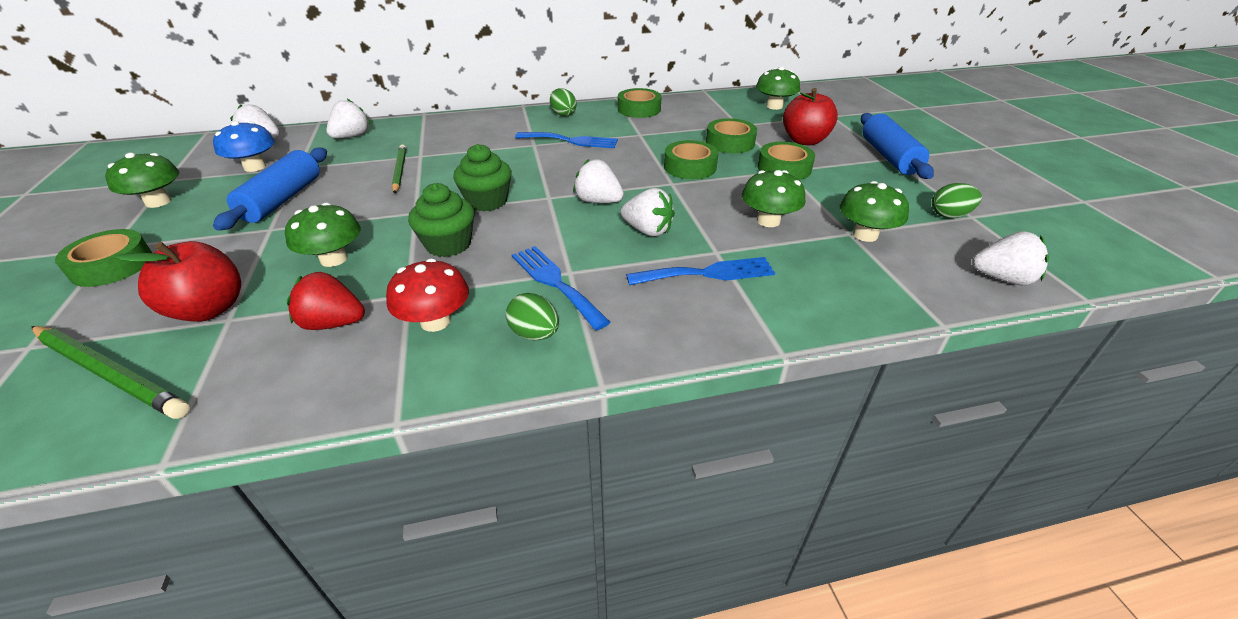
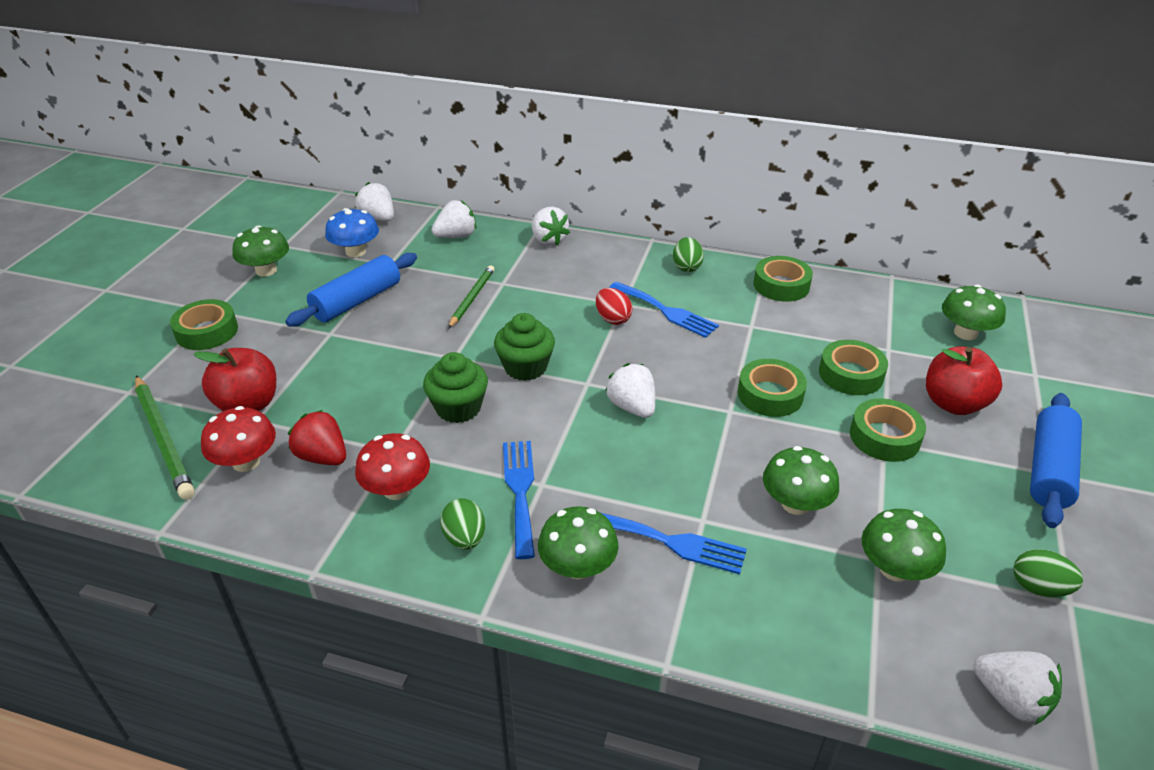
camera: 30 degrees right, 0 degrees up
(240, 357) = (246, 462): none -> red mushroom
(334, 259) = (359, 388): green mushroom -> green mushroom (578, 566)
(534, 155) = (613, 319): none -> red egg
(647, 230) = (653, 465): white strawberry -> white strawberry (548, 240)

